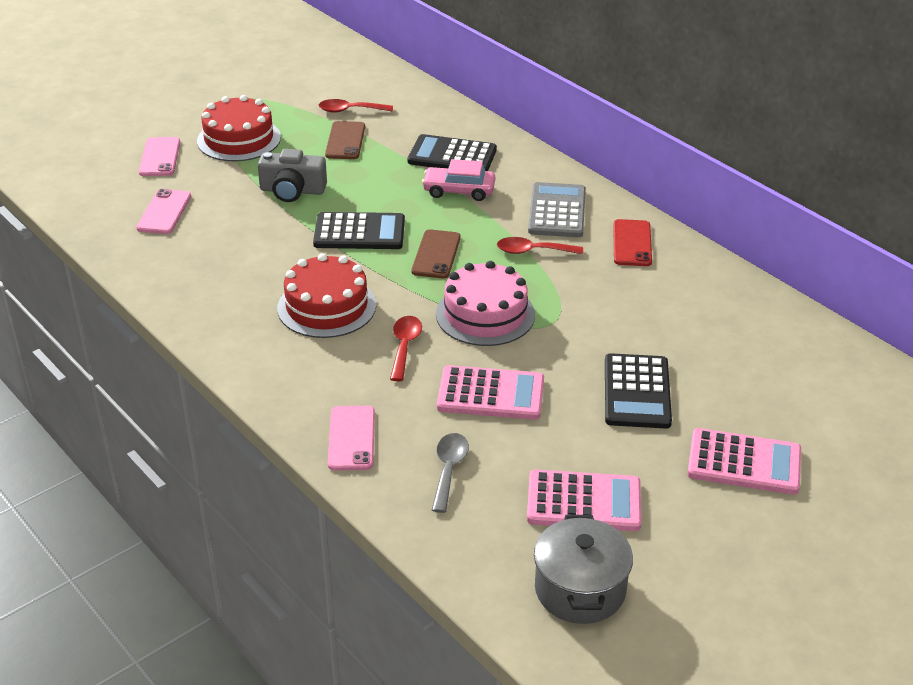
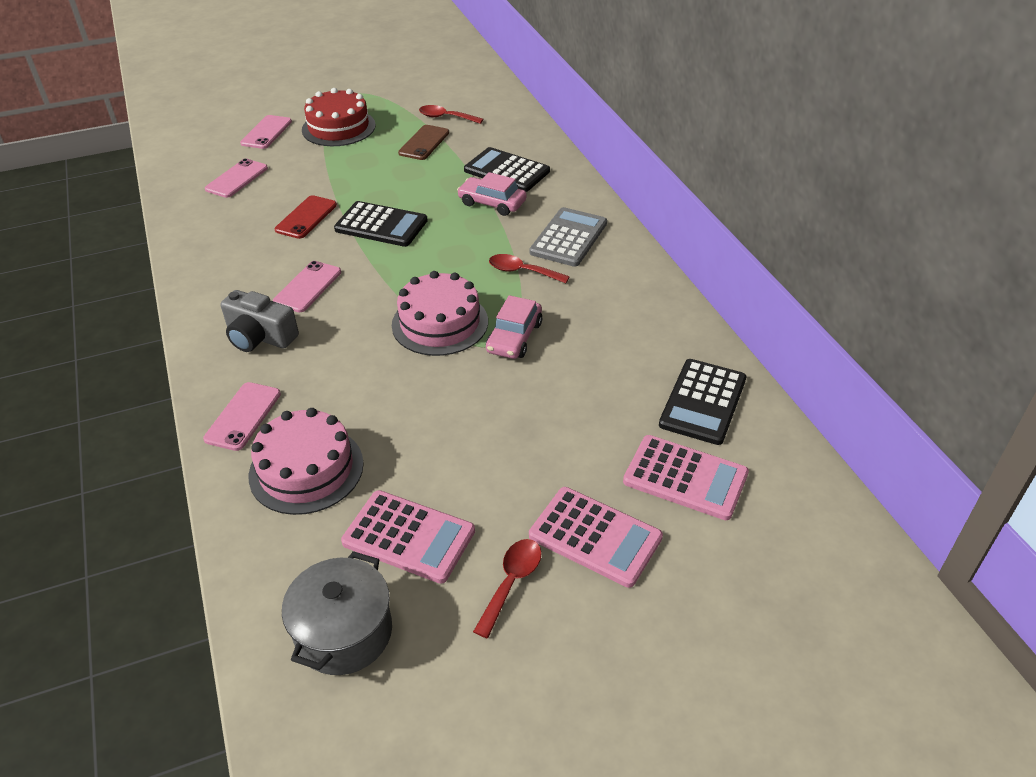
camera: 20 degrees right, 5 degrees up
(292, 190) = (351, 178): grey camera -> grey camera (260, 336)
(326, 306) = (307, 287): red cake -> pink phone
(404, 346) = (348, 338): red spoon -> red spoon (511, 582)
(436, 254) = (433, 258): brown phone -> none
(449, 469) = (306, 469): grey spoon -> pink cake
(491, 394) = (394, 402): pink calculator -> pink calculator (685, 477)
(565, 313) = (514, 337): none -> pink car
(632, 243) = (620, 282): red phone -> red phone (306, 217)
(637, 392) = (533, 433): black calculator -> black calculator (703, 402)

